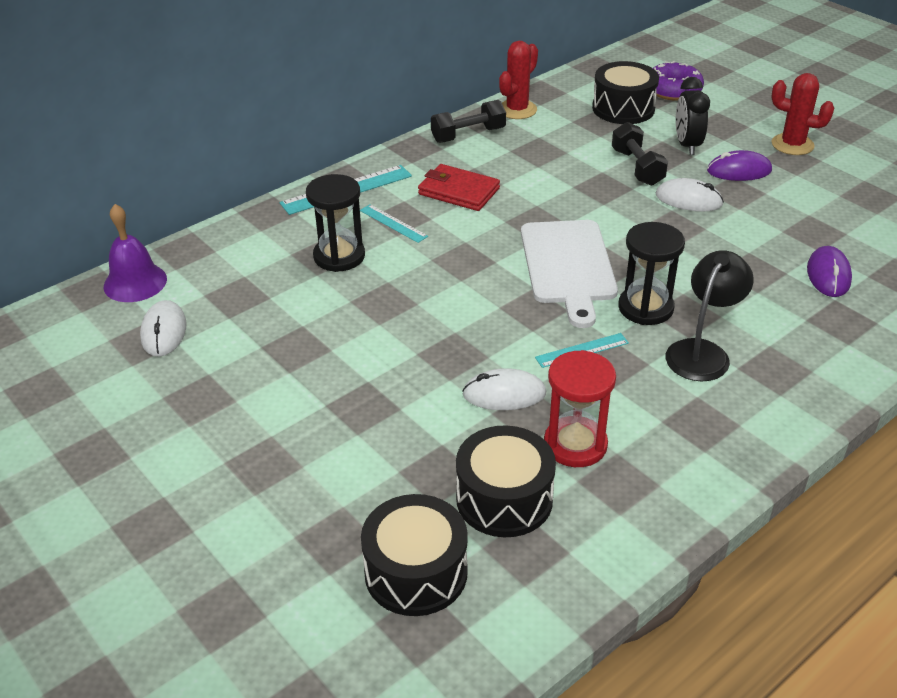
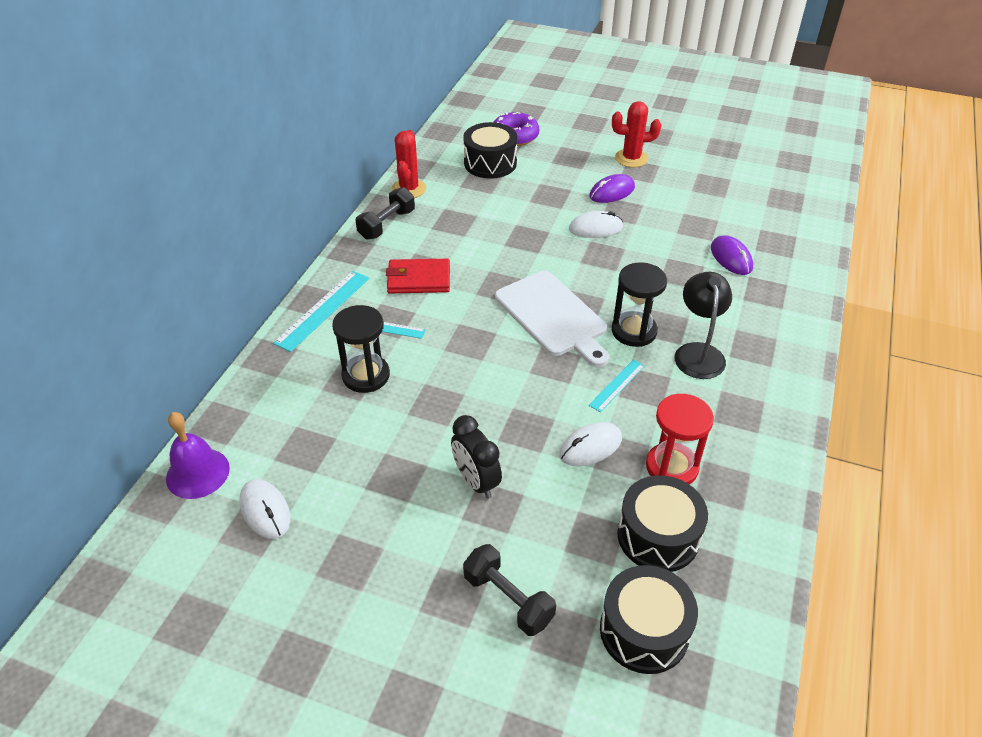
camera: 30 degrees left, 5 degrees up
(637, 167) = (539, 212): black dumbbell -> black dumbbell (508, 599)
(687, 145) = (560, 181): black clock -> black clock (476, 481)

